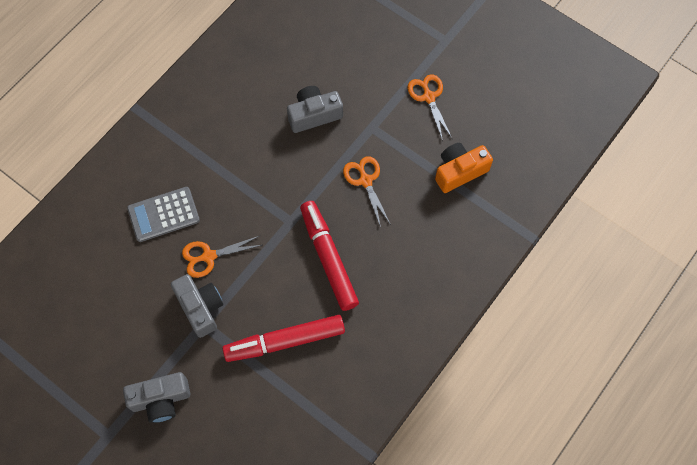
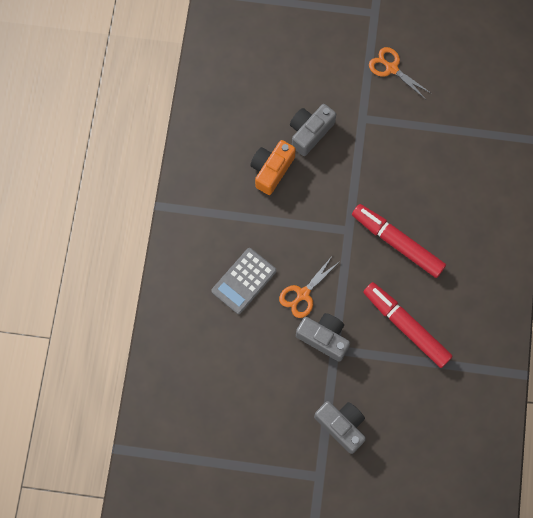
camera: 30 degrees left, 5 degrees up
(161, 400) = (341, 426): grey camera -> grey camera turned 90 degrees counterclockwise
(285, 341) = (406, 326): red marker -> red marker turned 90 degrees clockwise
(365, 181) = (386, 165): orange scissors -> none
(459, 171) = (453, 117): orange camera -> orange camera (271, 170)

